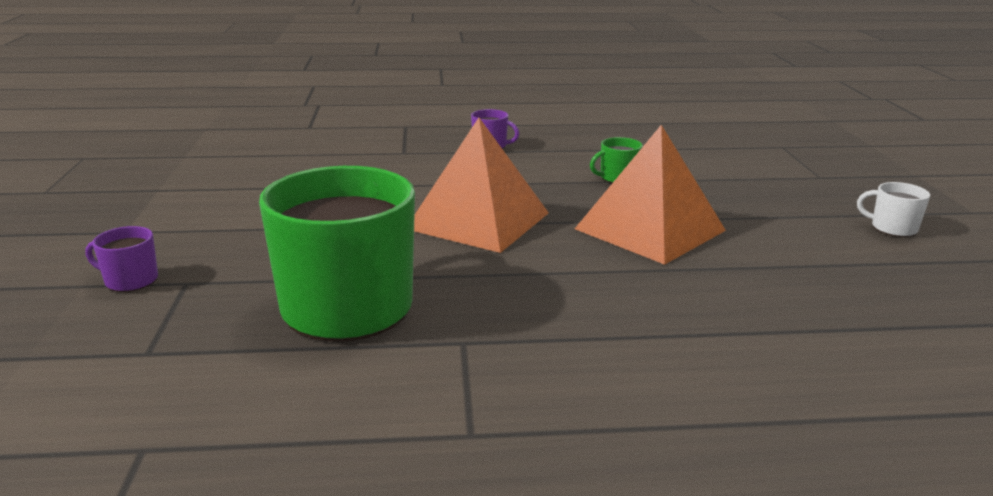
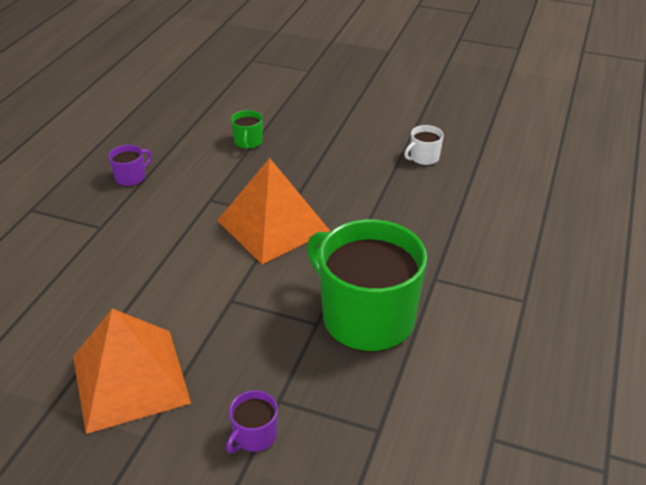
camera: 65 degrees left, 15 degrees up
(649, 229) = (337, 160): orange pyramid -> orange pyramid (130, 379)
(892, 228) = (391, 82): white mug -> white mug (423, 158)

